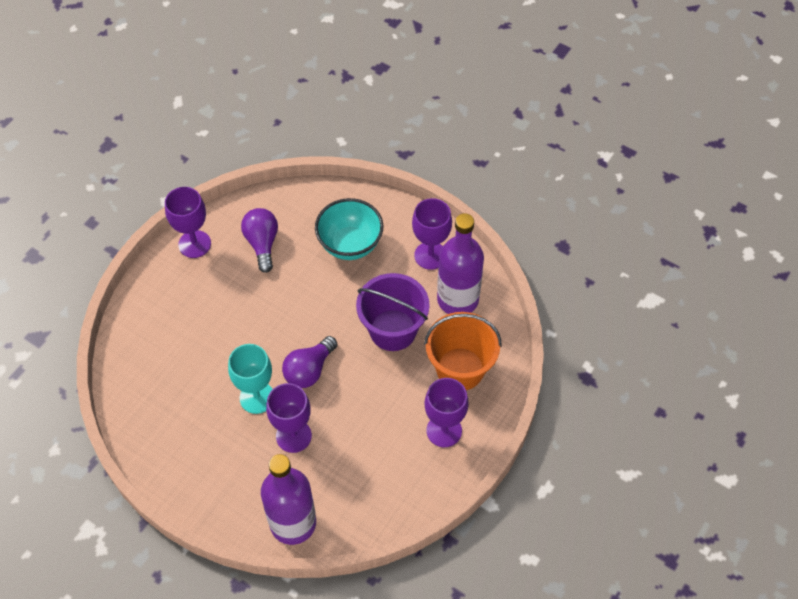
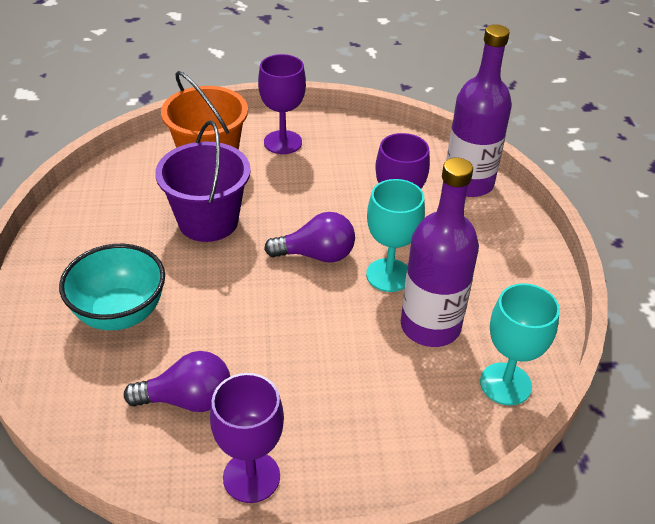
camera: 130 degrees left, 15 degrees down
(131, 392) = (505, 384): none -> turquoise goblet
(262, 243) = (187, 399): purple light bulb -> purple light bulb turned 135 degrees counterclockwise
(430, 255) = (83, 240): purple goblet -> none
(457, 299) = (127, 196): purple bottle -> purple bottle (430, 326)

